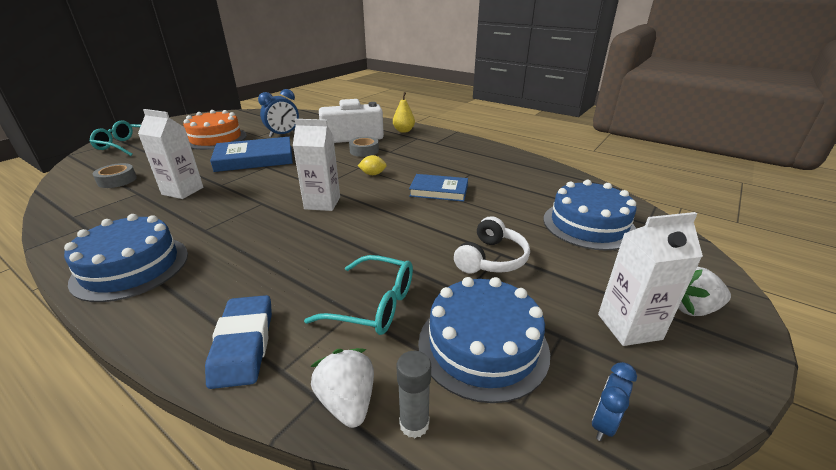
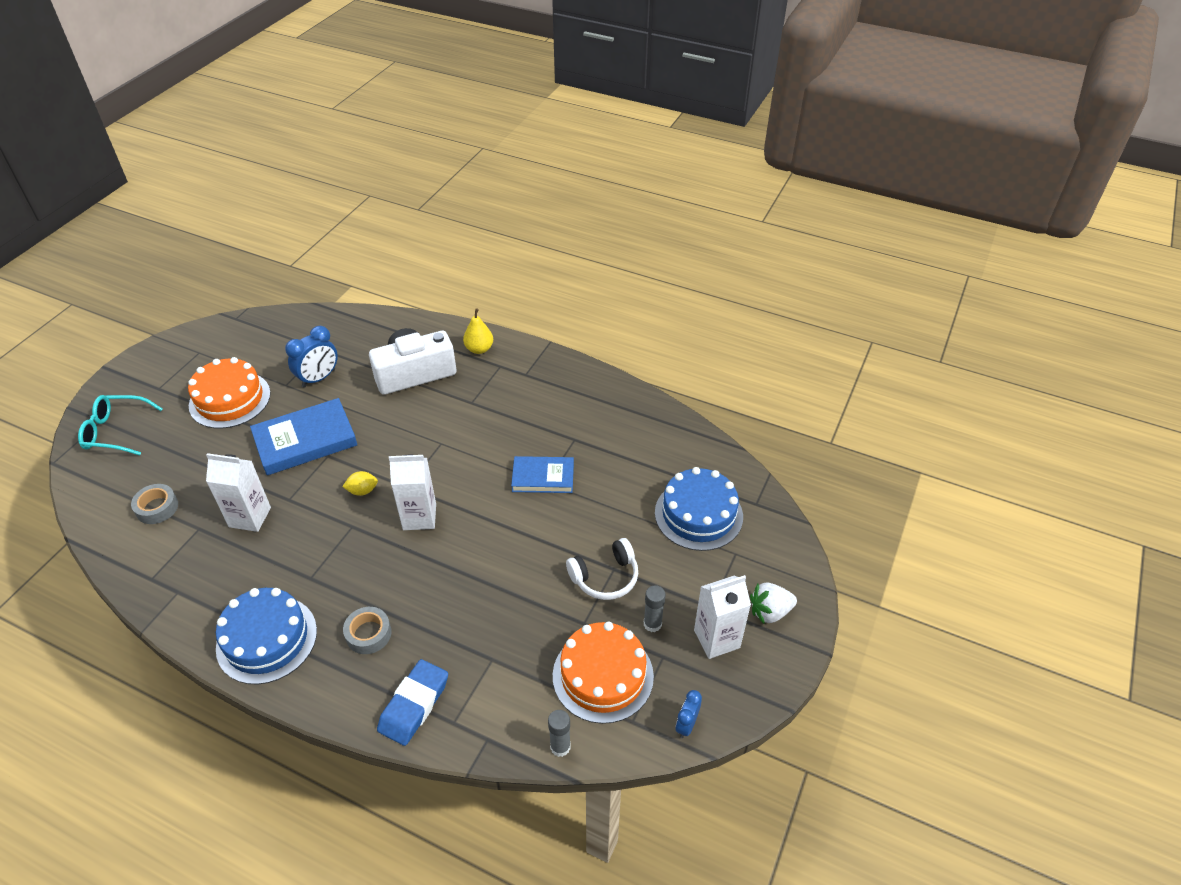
camera: 10 degrees left, 15 degrees up
(243, 344) = (414, 705): blue eraser -> blue eraser turned 45 degrees clockwise
(347, 402) = (510, 739): white strawberry -> none
(364, 151) = (438, 405): grey tape -> grey tape (368, 634)
(373, 174) = (462, 455): yellow lemon -> yellow lemon (362, 491)
(374, 305) = (509, 649): turquoise glasses -> none
(483, 345) = (603, 675): blue cake -> orange cake
(491, 259) = (605, 577): white headphones -> white headphones turned 45 degrees clockwise
(545, 303) = (652, 624): none -> grey glue stick

